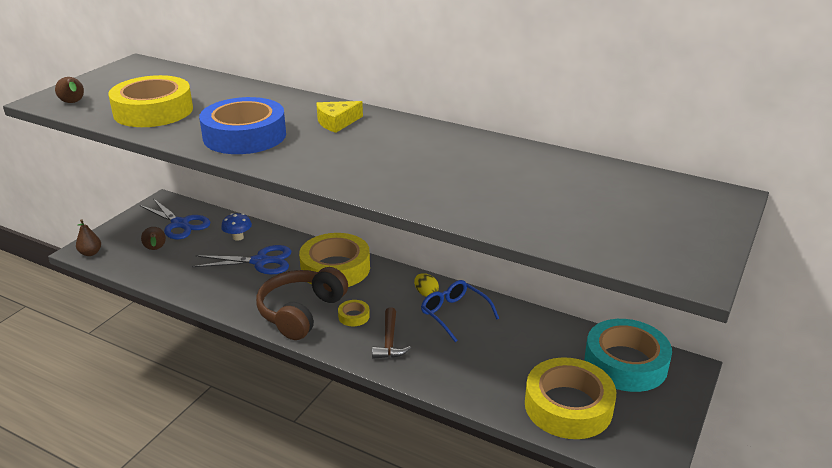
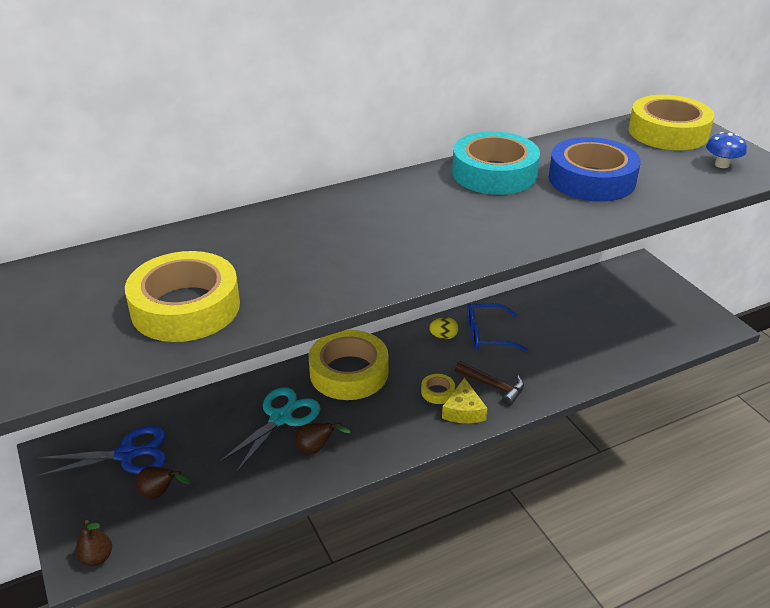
camera: 55 degrees left, 5 degrees up
(73, 103) = (67, 363): brown pear -> brown pear (316, 449)
(238, 237) = (214, 418): blue mushroom -> blue mushroom (721, 165)
(244, 136) = (337, 267): blue tape -> blue tape (591, 179)
(260, 261) = (281, 418): blue scissors -> turquoise scissors
(301, 312) = (399, 423): brown headphones -> none
(337, 122) = (369, 209): yellow cheese -> yellow cheese (463, 410)
(568, 406) = (643, 333): yellow tape -> yellow tape (668, 132)
(625, 363) = (616, 285): turquoise tape -> turquoise tape (494, 173)

